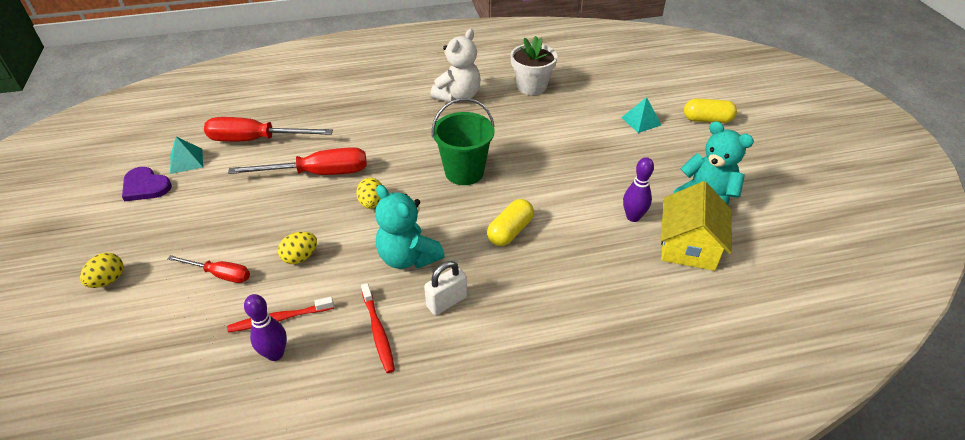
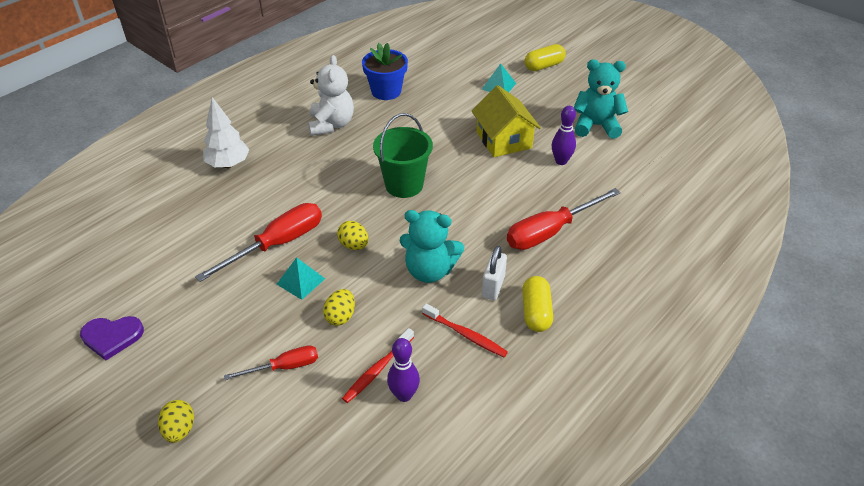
camera: 35 degrees left, 0 degrees up
(186, 161) = (127, 295): turquoise pyramid -> turquoise pyramid (300, 281)
(256, 140) = (179, 243): red screwdriver -> red screwdriver (550, 231)
(350, 95) = (228, 164): none -> white tree
(510, 231) = (486, 213): yellow capsule -> yellow capsule (536, 312)
(531, 86) = (386, 91): white flower pot -> blue flower pot
(688, 246) = (615, 164): yellow house -> yellow house (504, 140)

